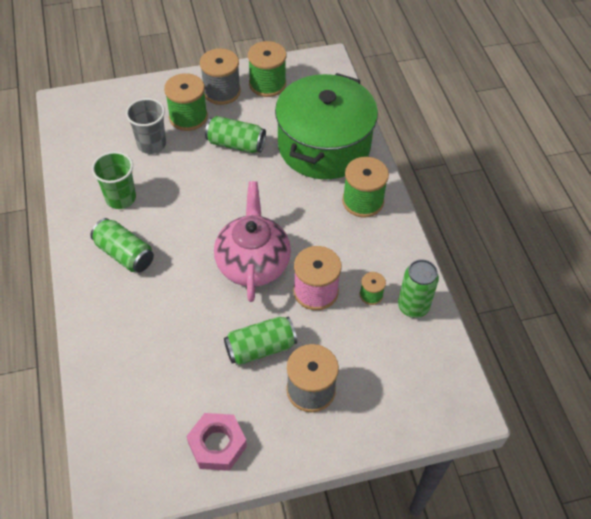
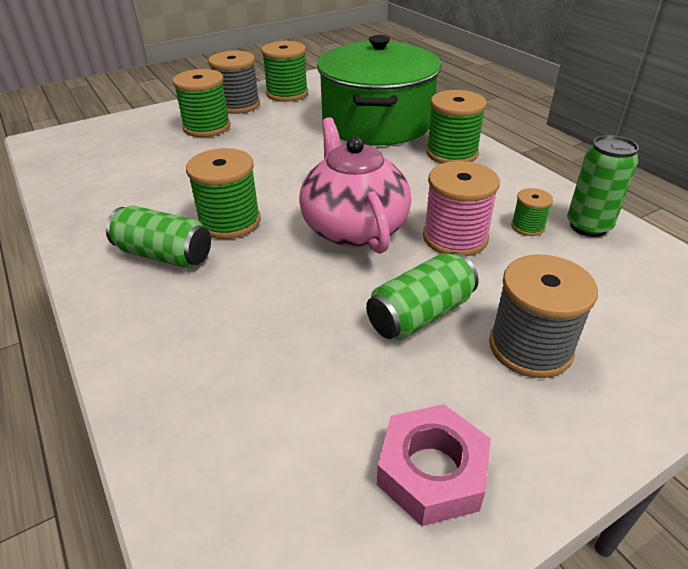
camera: 15 degrees left, 15 degrees down
(120, 198) = (141, 203): green cup -> none
(151, 144) = (168, 153): grey cup -> none
(174, 234) = (230, 222): none -> green spool
(236, 144) = (274, 137): green can -> none

